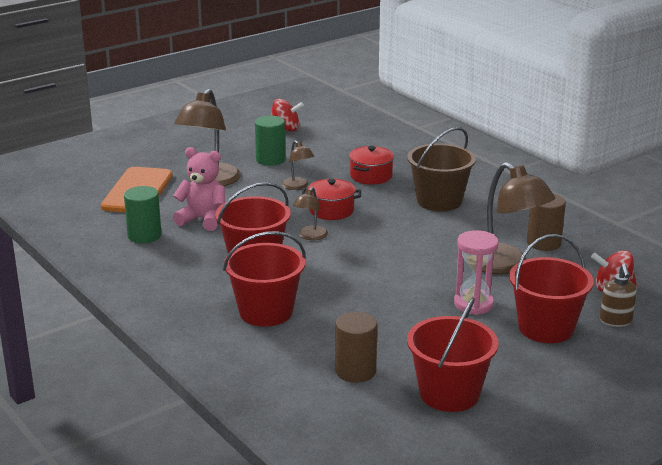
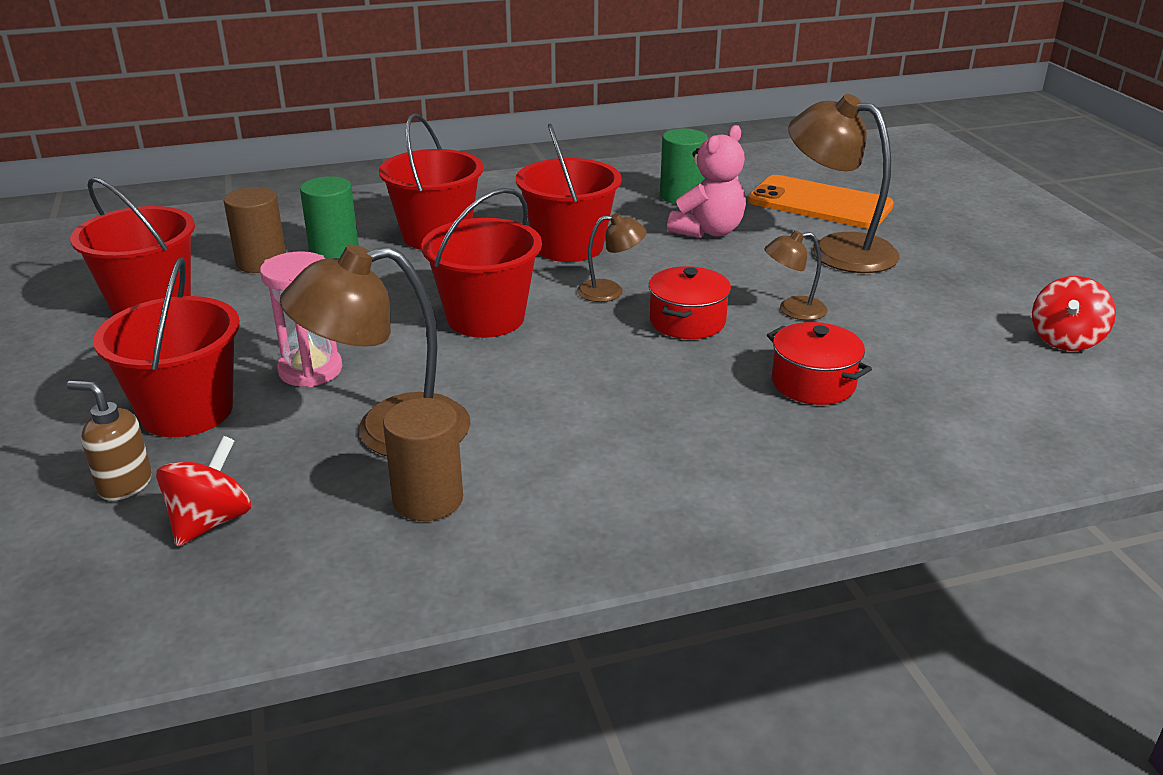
camera: 110 degrees right, 5 degrees up
(270, 159) = (913, 305): green cylinder -> green cylinder (334, 250)
(310, 236) = (610, 291): brown lamp -> brown lamp turned 135 degrees clockwise
(371, 266) = (485, 318): none -> red bucket
(439, 201) = (671, 429): brown bucket -> none

